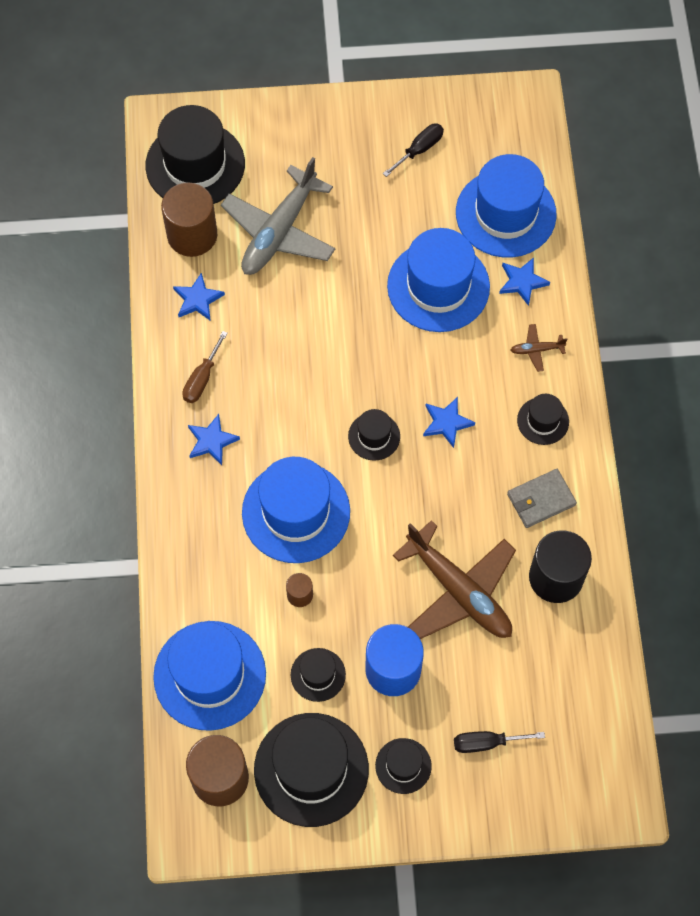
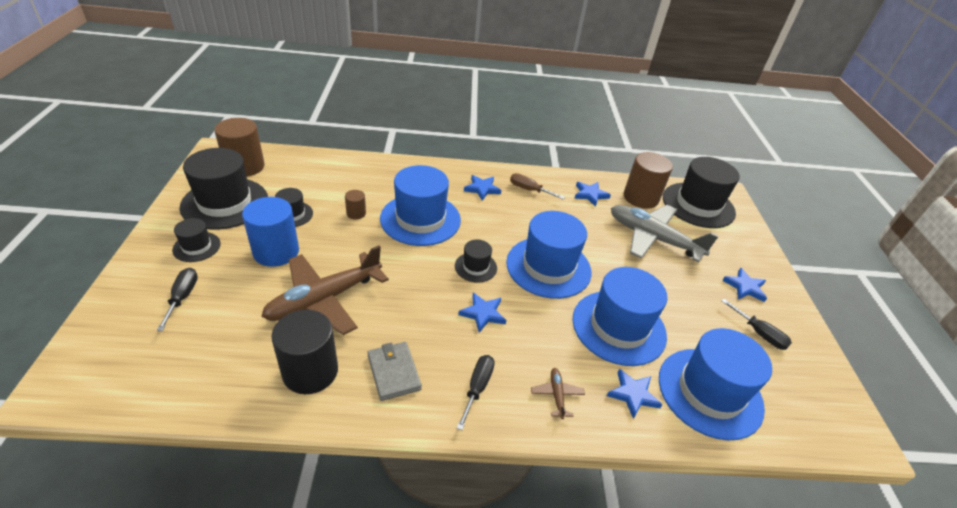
camera: 90 degrees right, 25 degrees down
(209, 675) = (316, 170): blue hat -> blue hat (548, 267)
(349, 146) = (745, 287): none -> blue star
(543, 421) = (477, 387): black hat -> black screwdriver

